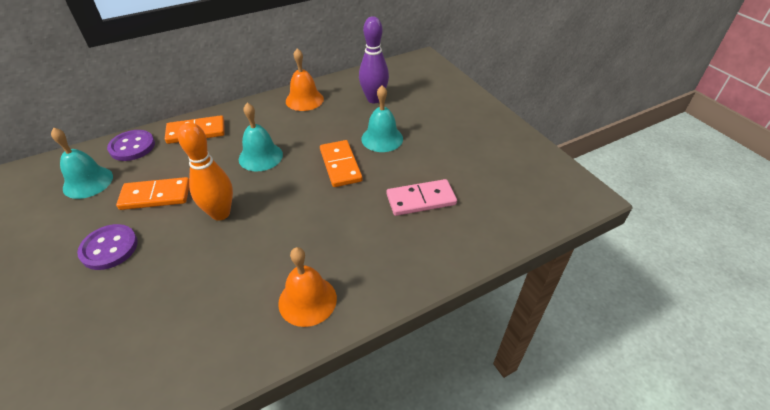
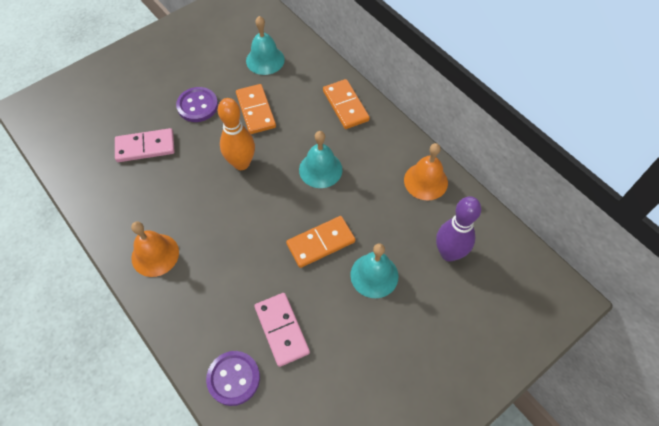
camera: 80 degrees right, 15 degrees up
(132, 147) = (314, 68): purple button -> purple button (233, 378)
(139, 308) = (145, 147): none -> pink domino

